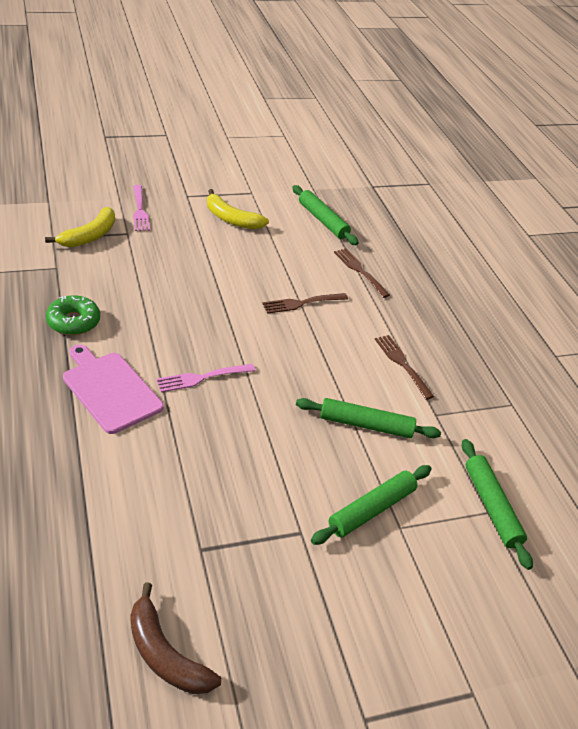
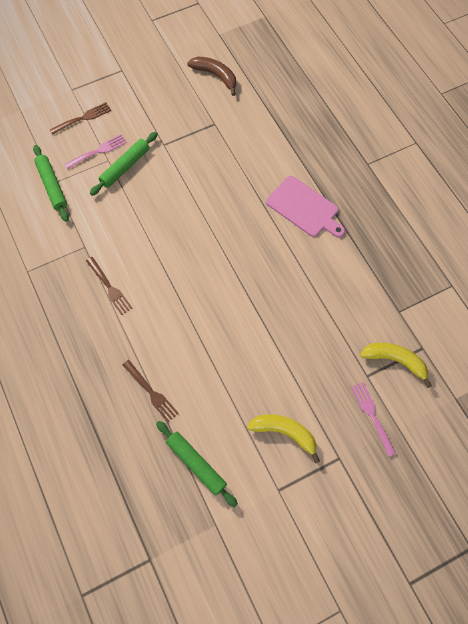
camera: 175 degrees right, 25 degrees up
(73, 322) = (356, 258): green donut -> none
(90, 236) = (395, 360): yellow banana -> yellow banana turned 90 degrees clockwise
(203, 377) = (249, 234): pink fork -> pink fork (97, 151)
(302, 303) = (195, 332): brown fork -> brown fork (82, 118)
(365, 425) = (133, 225): green rolling pin -> none

